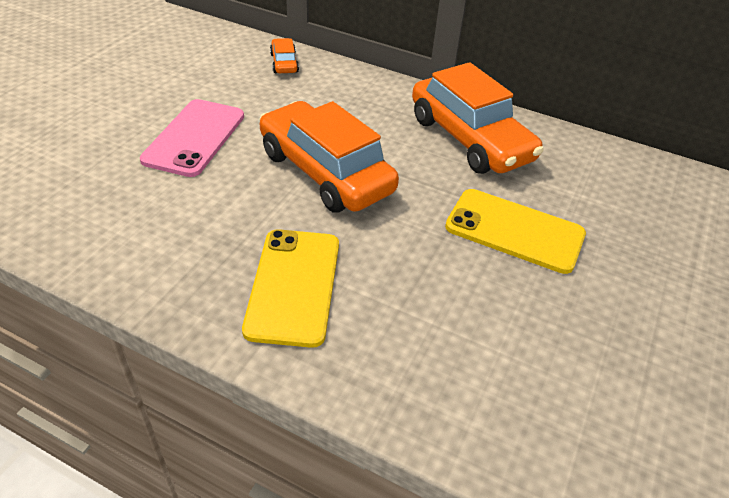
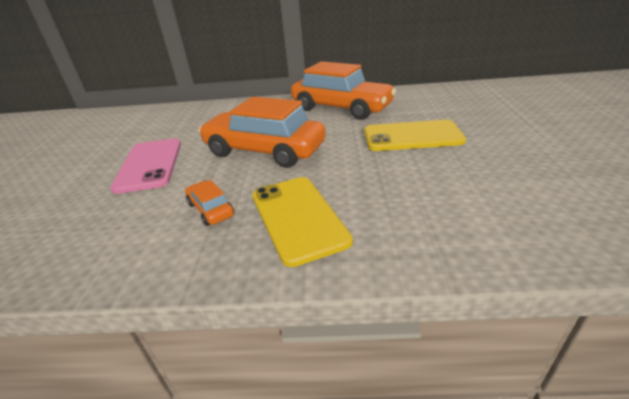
camera: 20 degrees left, 10 degrees down
(284, 63) = (189, 111): orange car -> orange car (211, 209)

